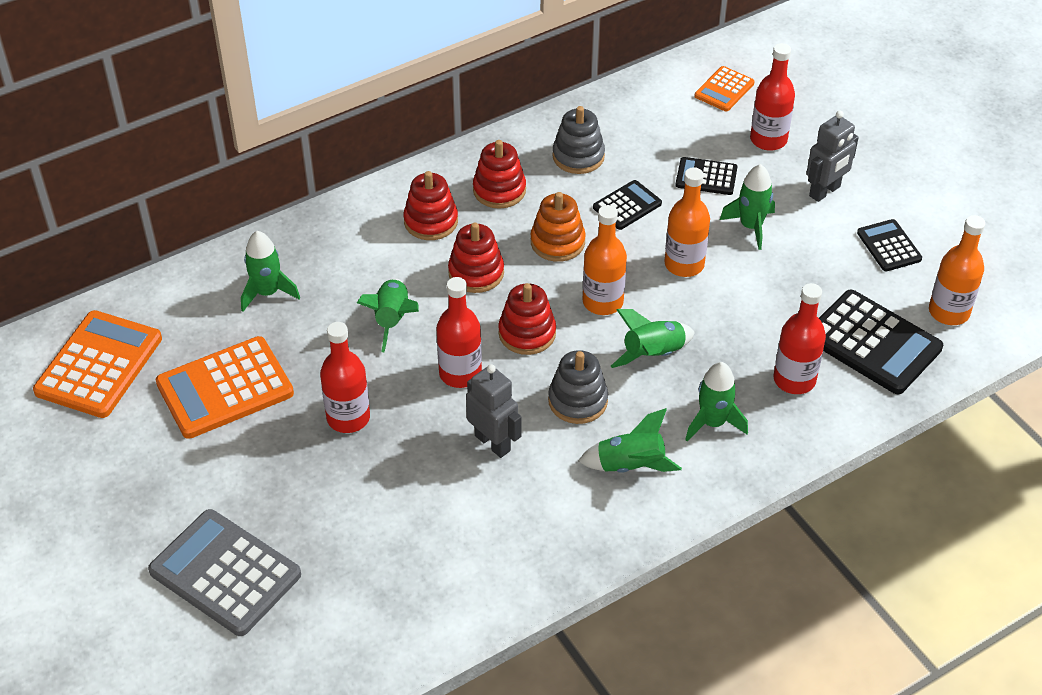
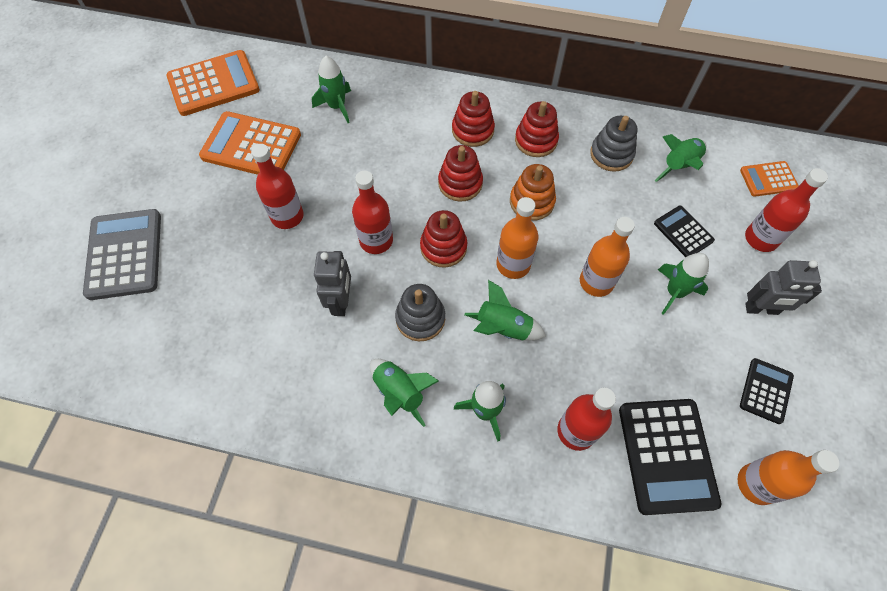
camera: 45 degrees right, 15 degrees up
(392, 320) = (380, 175): green rocket -> green rocket (679, 166)
(627, 206) = (605, 211): black calculator -> none

